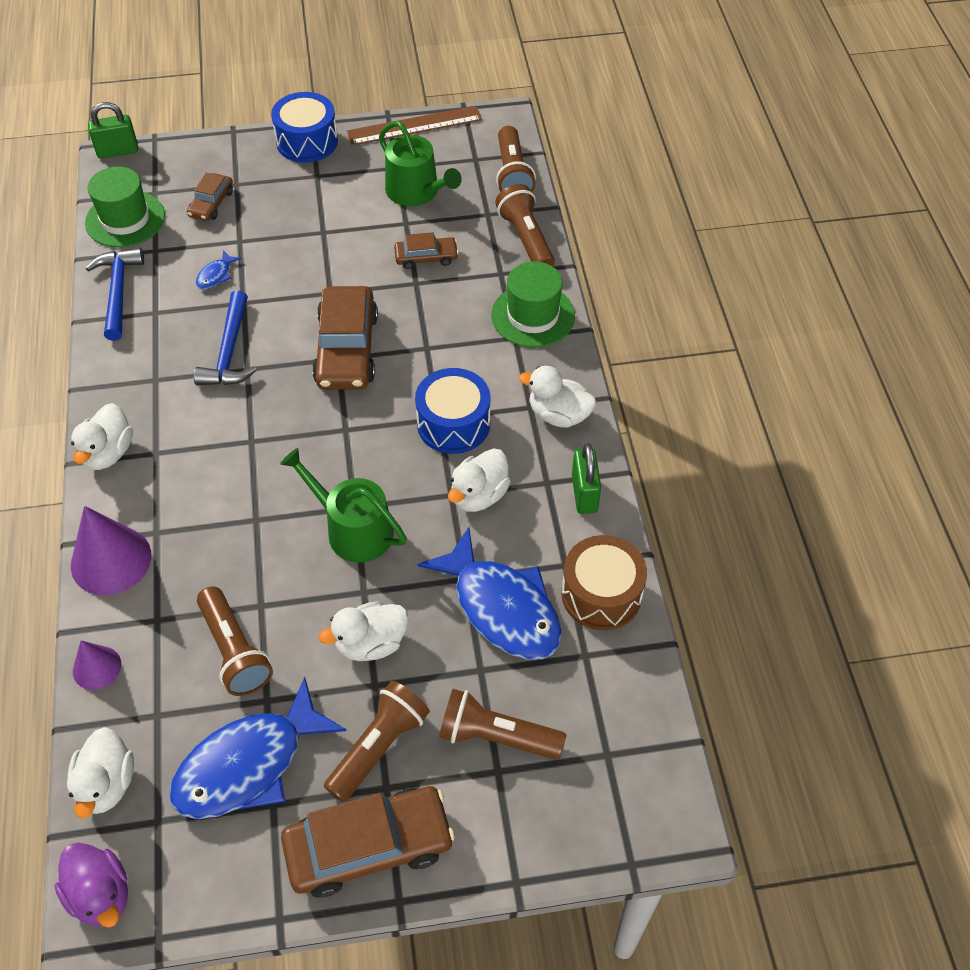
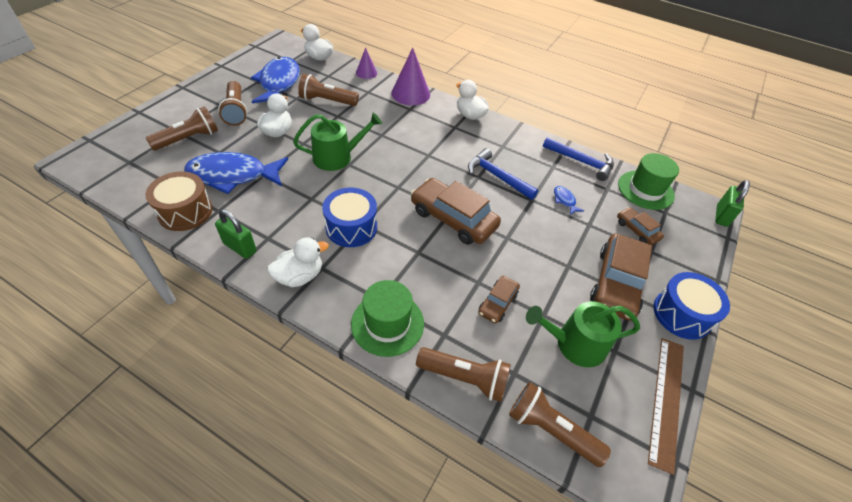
camera: 125 degrees right, 5 degrees down
(101, 894) = (285, 43): purple duck -> none
(369, 846) = (208, 91): brown car -> brown car (616, 283)
(479, 495) = (297, 207): white duck -> none

